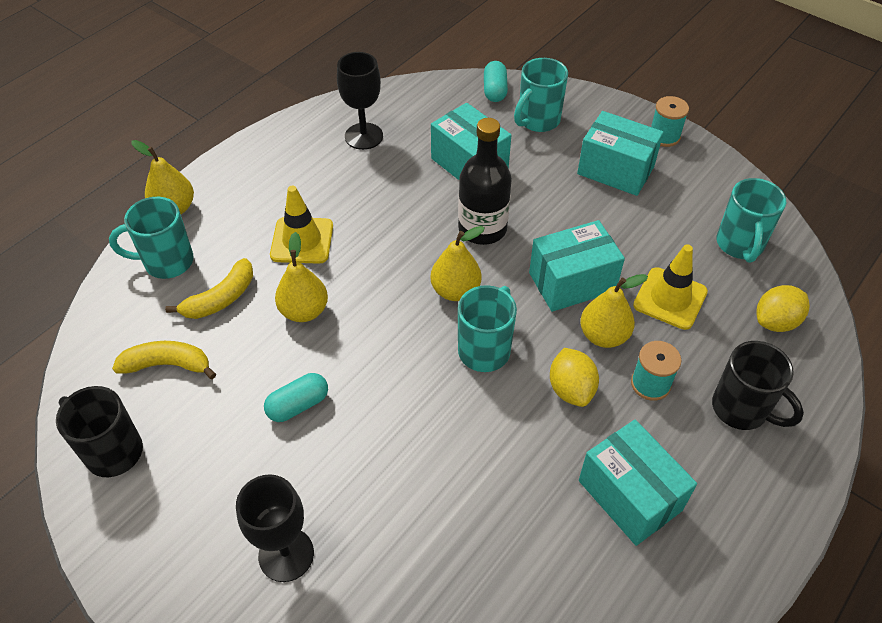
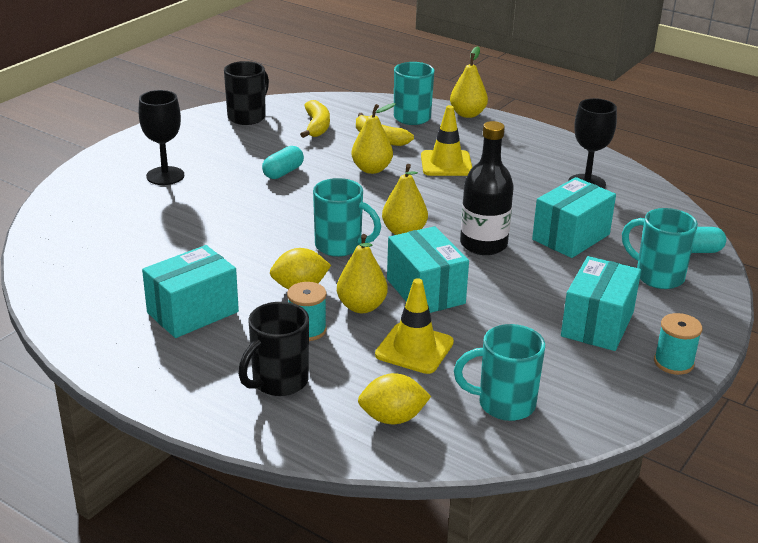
camera: 85 degrees right, 20 degrees down
(298, 405) = (283, 172): turquoise capsule -> turquoise capsule turned 75 degrees clockwise
(775, 322) = (392, 418): yellow lemon -> yellow lemon turned 60 degrees counterclockwise

